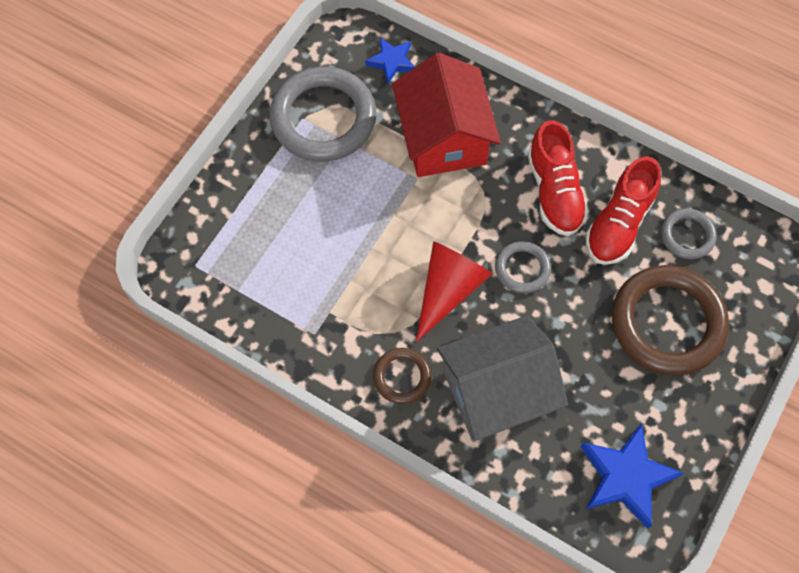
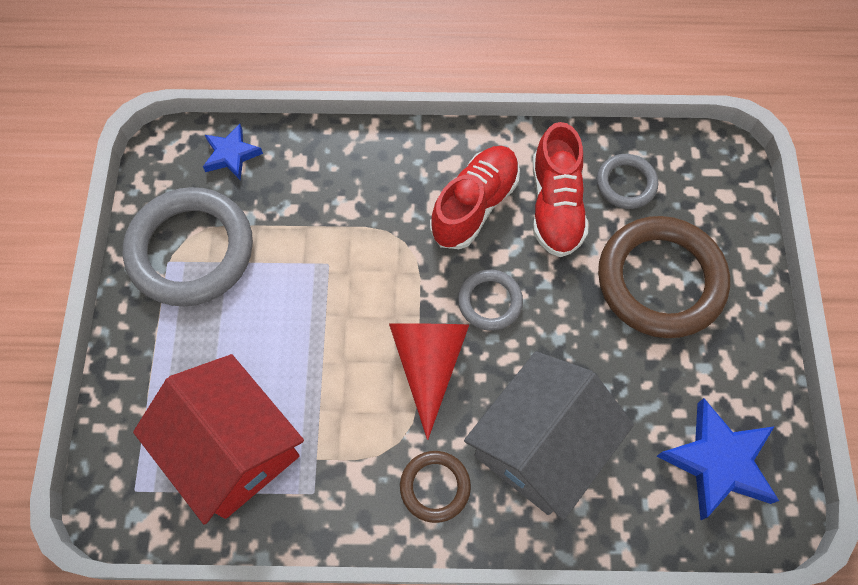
camera: 30 degrees left, 0 degrees up
(443, 138) = (331, 207): red house -> red house (233, 449)
(554, 191) = (474, 205): red shoe -> red shoe turned 105 degrees counterclockwise

